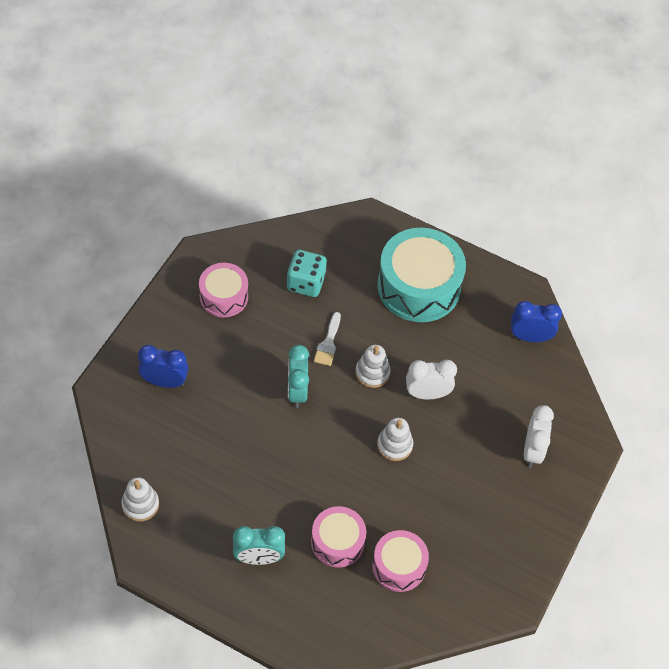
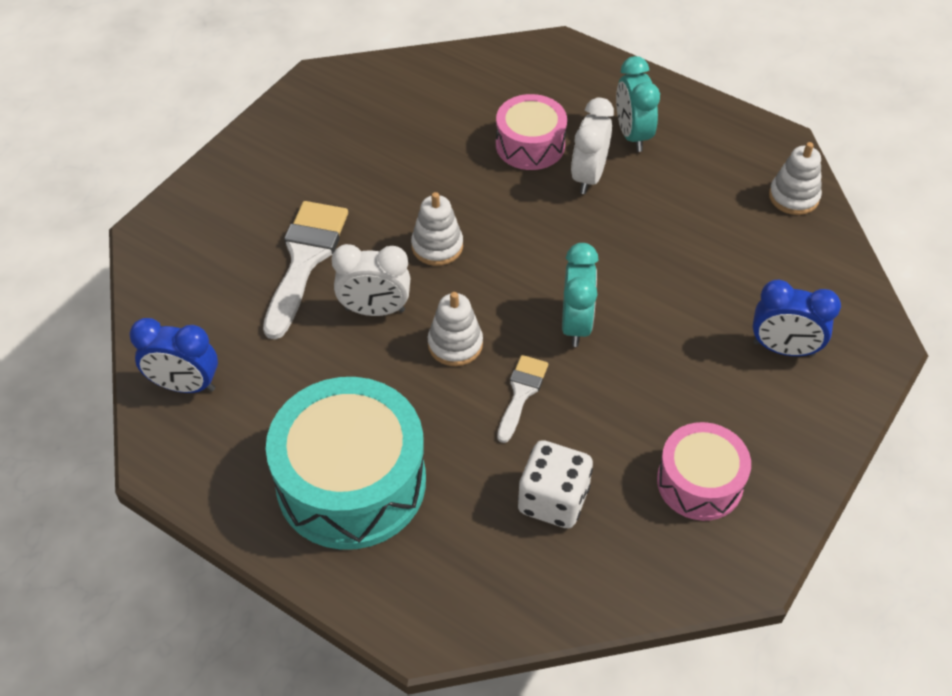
camera: 170 degrees left, 5 degrees down
(258, 558) = (632, 135): turquoise clock -> turquoise clock turned 105 degrees counterclockwise
(306, 283) = (553, 500): turquoise dice -> white dice
(399, 566) = (455, 118): pink drum -> none
(482, 429) = (305, 259): none -> white brush
(532, 451) = (240, 229): white clock -> white clock (588, 176)

